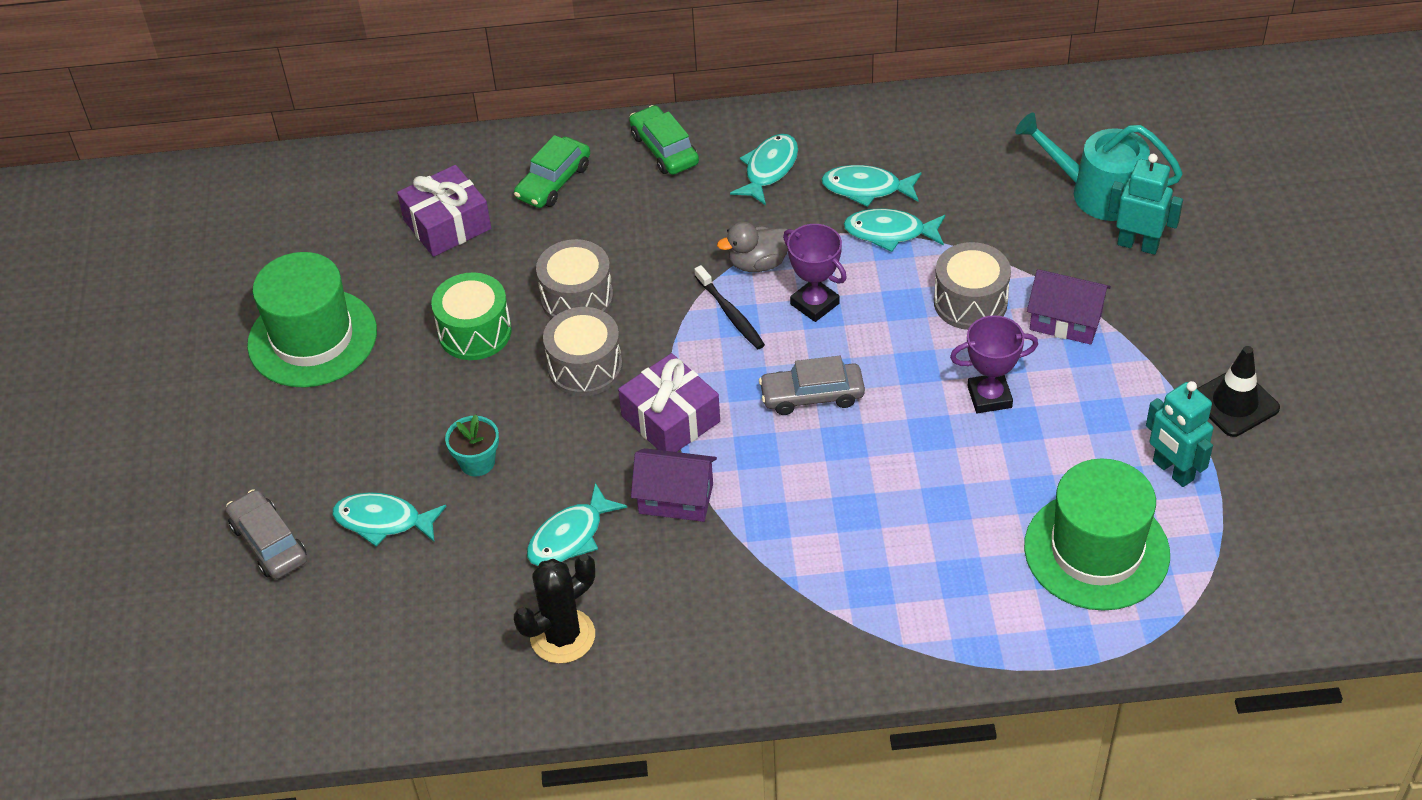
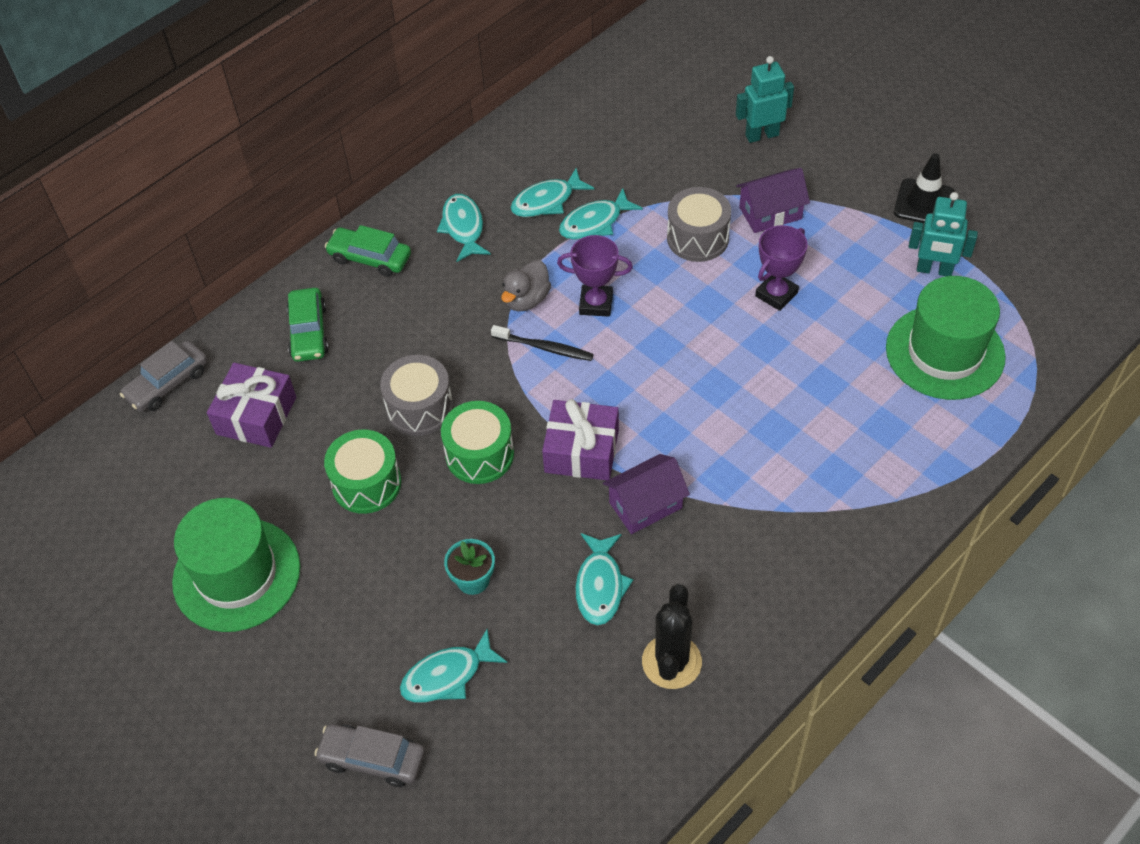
camera: 40 degrees left, 5 degrees up
(585, 367) = (479, 454): grey drum -> green drum
(812, 395) = (661, 369): grey car -> grey car (167, 383)
(1099, 193) = (702, 115): turquoise watering can -> none

